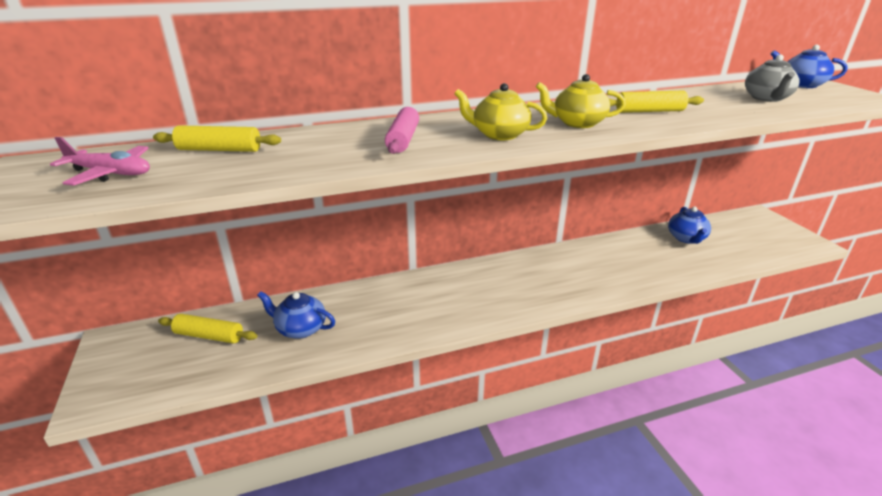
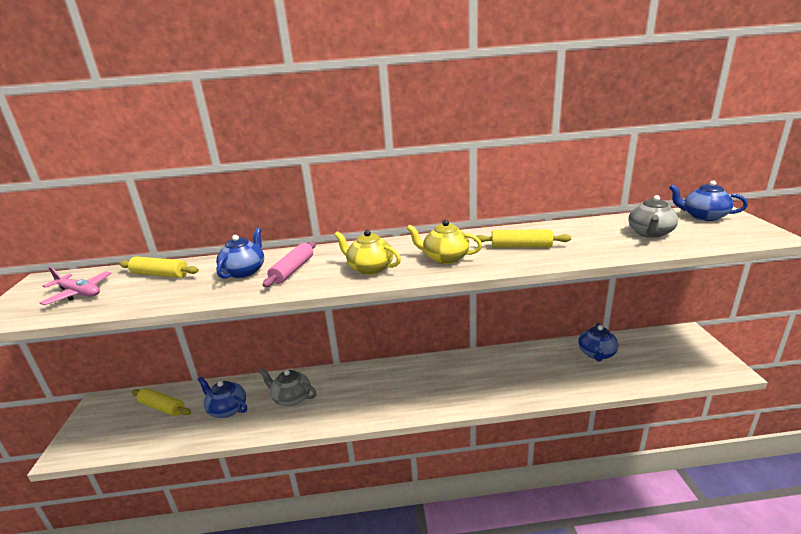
camera: 15 degrees right, 5 degrees down
(339, 143) = (244, 271): none -> blue teapot
(377, 309) = (291, 398): none -> grey teapot

